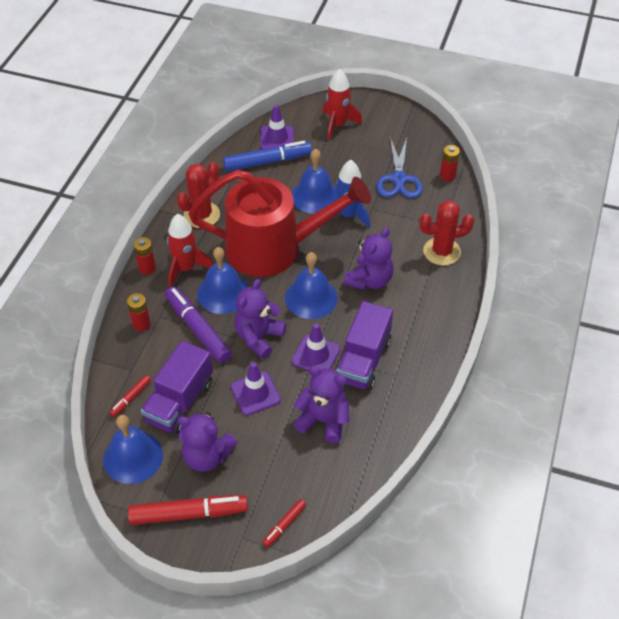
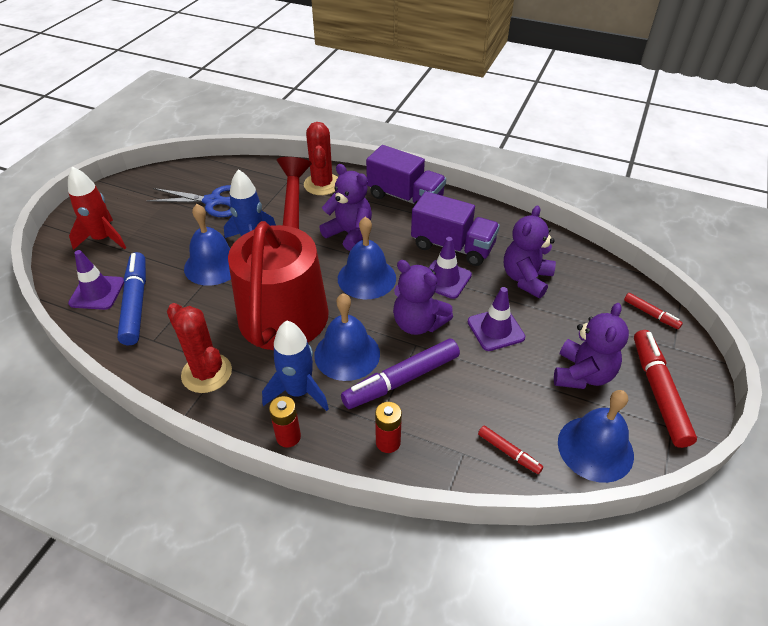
camera: 85 degrees left, 5 degrees down
(180, 402) = (511, 399): purple truck -> purple truck (405, 197)
(186, 268) = (298, 391): red rocket -> blue rocket
(447, 175) = (222, 170): red battery -> none

